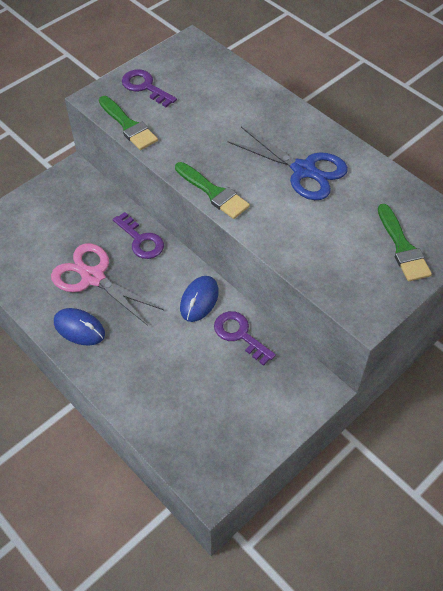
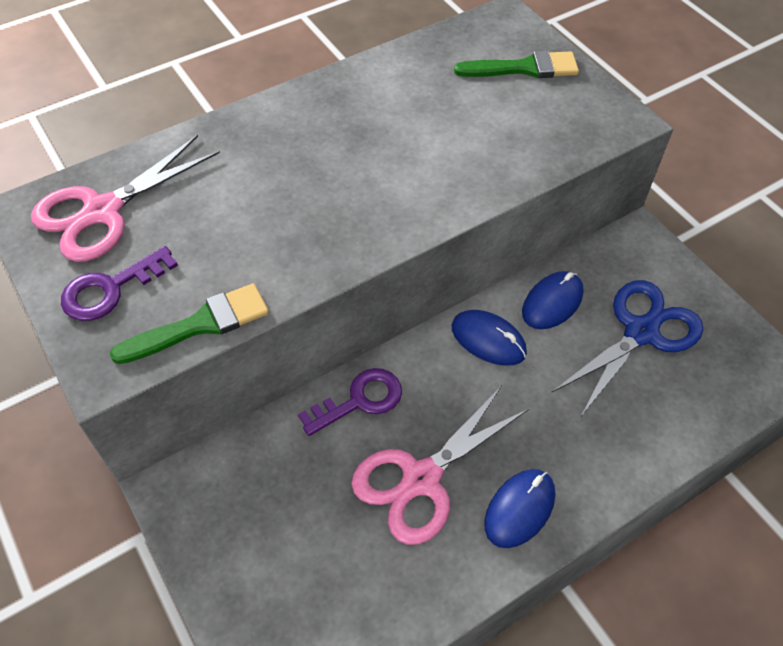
camera: 80 degrees left, 0 degrees up
(198, 70) = (103, 211): none -> pink scissors
(213, 193) = (389, 232): green brush -> none
(240, 335) = (552, 302): purple key -> blue mouse
(303, 170) = (371, 129): blue scissors -> blue scissors (641, 332)

